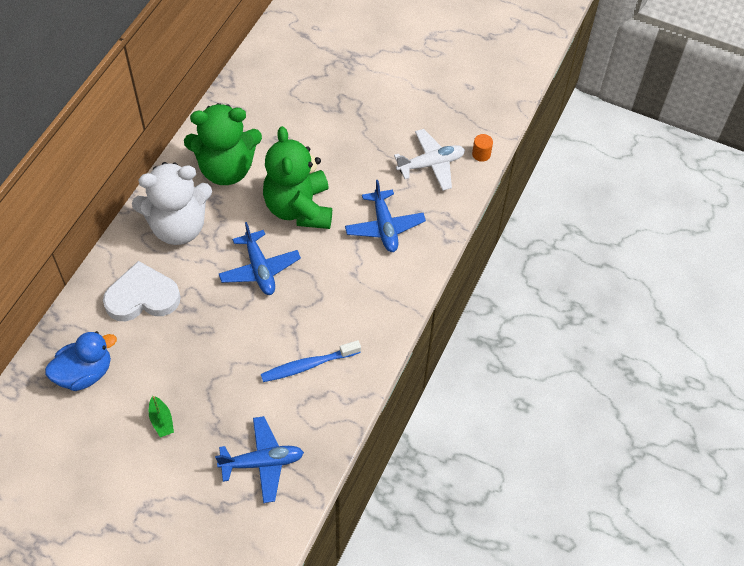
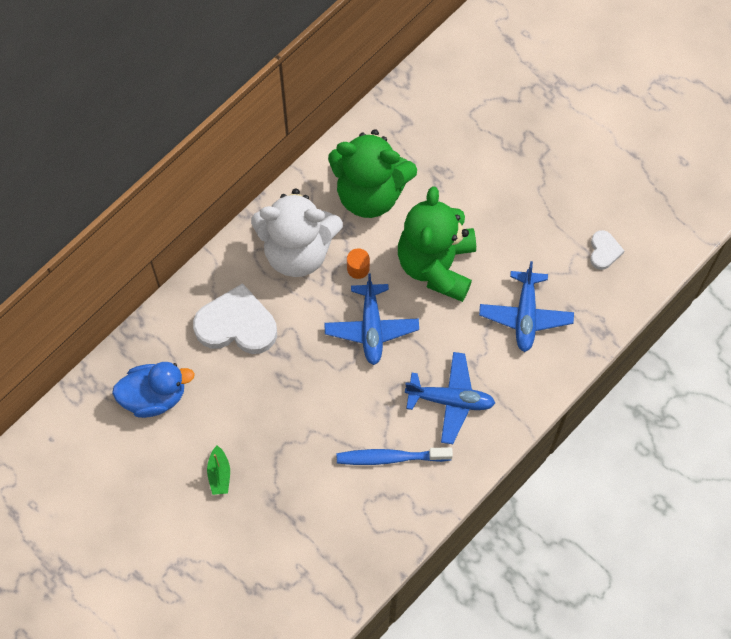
camera: 20 degrees right, 10 degrees up
(262, 462) = (310, 553): blue plane -> blue plane (450, 400)
(431, 164) = (604, 251): white plane -> white heart
(481, 154) = (667, 254): orange cylinder -> orange cylinder (358, 268)

